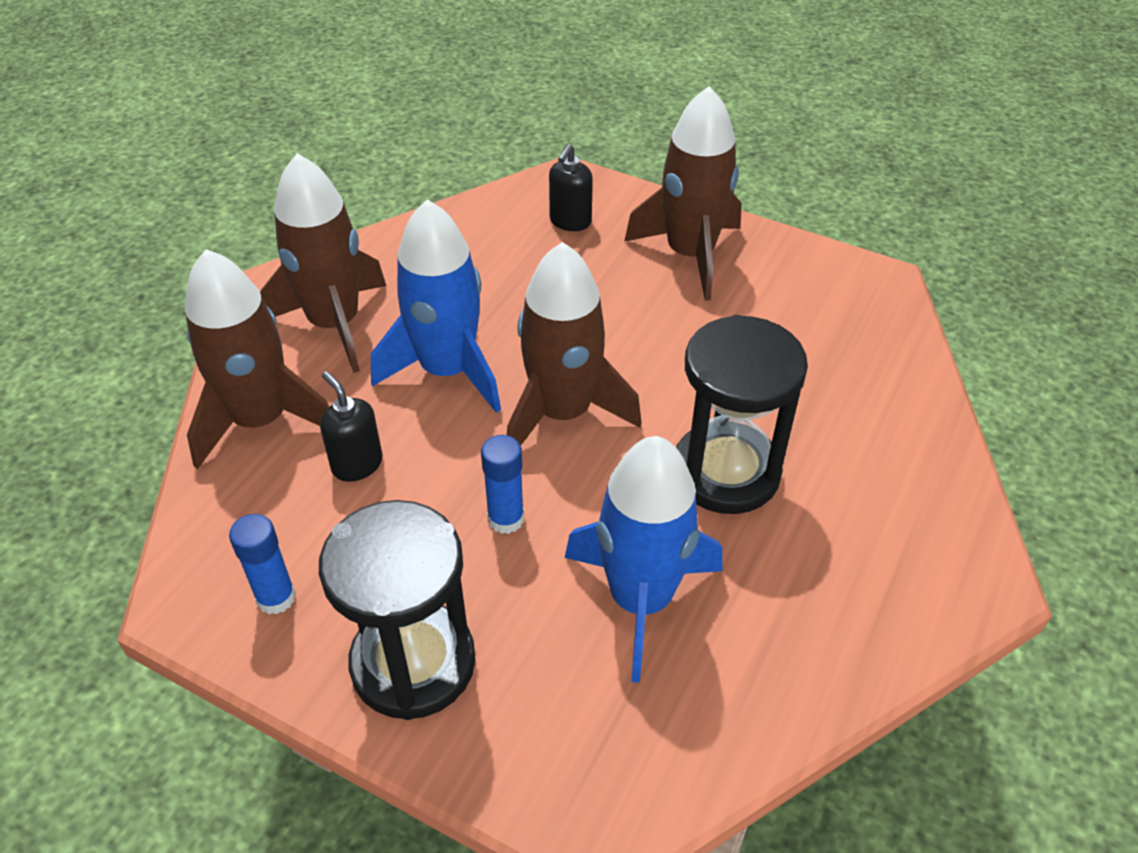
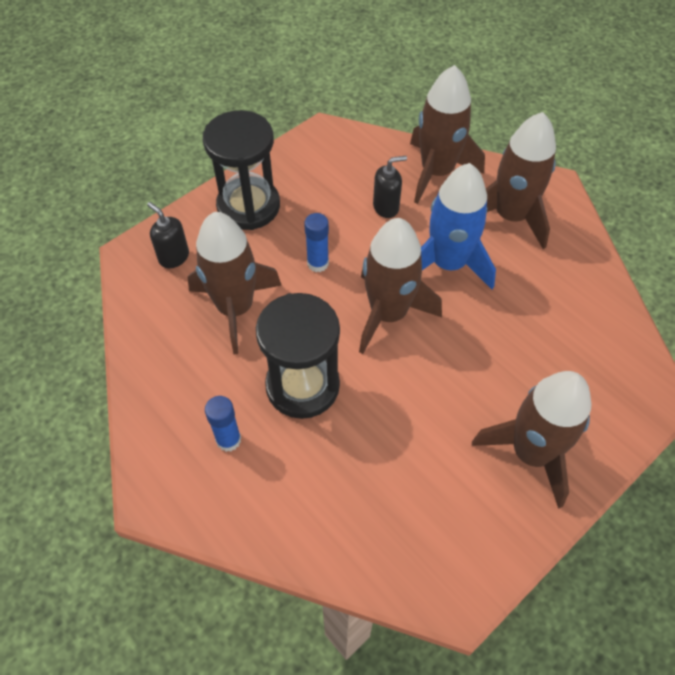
camera: 110 degrees right, 10 degrees up
(276, 597) = (312, 163): blue glue stick -> blue glue stick (228, 440)
(570, 221) = (594, 380): black soap dispenser -> black soap dispenser (174, 257)
(640, 599) = (235, 308): blue rocket -> brown rocket

